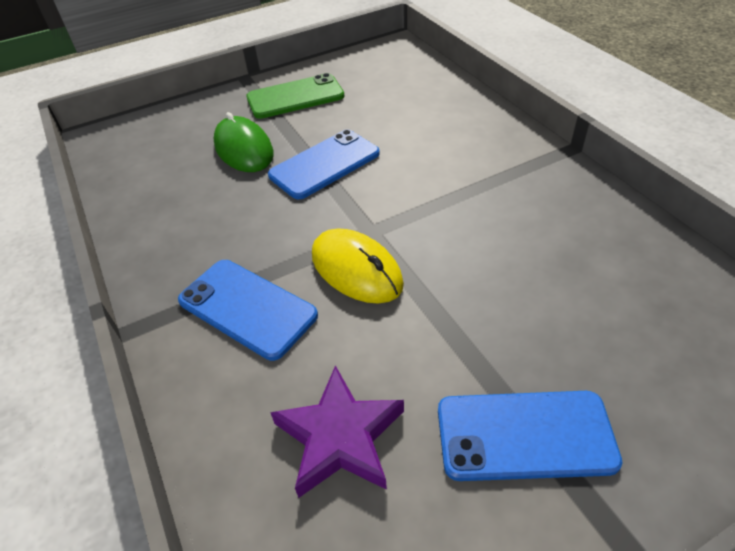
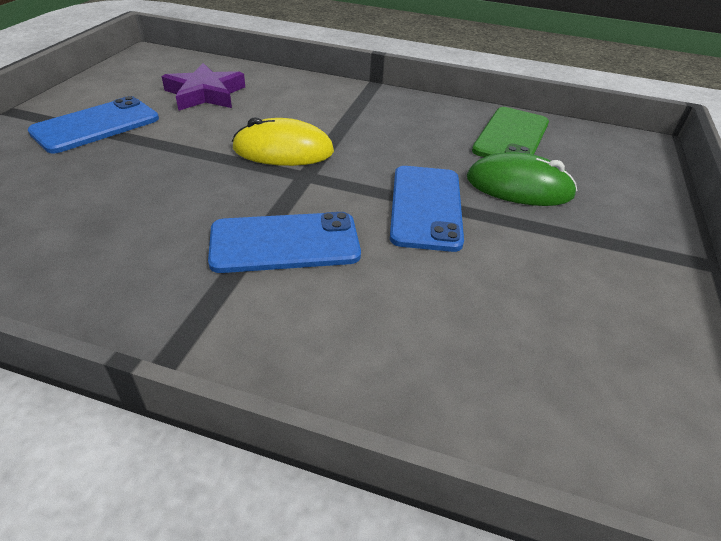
camera: 130 degrees right, 5 degrees down
(247, 308) = (326, 110): blue phone -> blue phone (285, 243)
(295, 97) = (600, 267): green phone -> green phone (511, 137)

